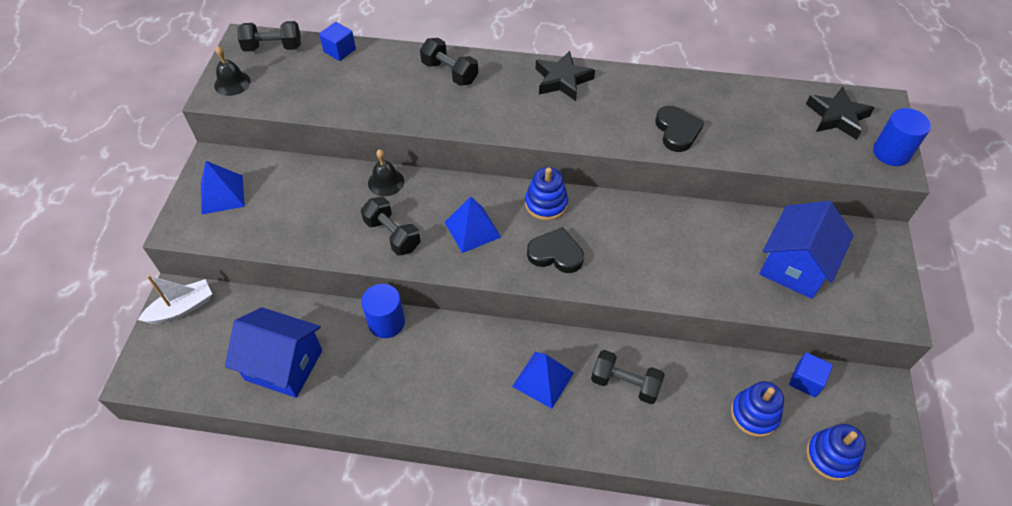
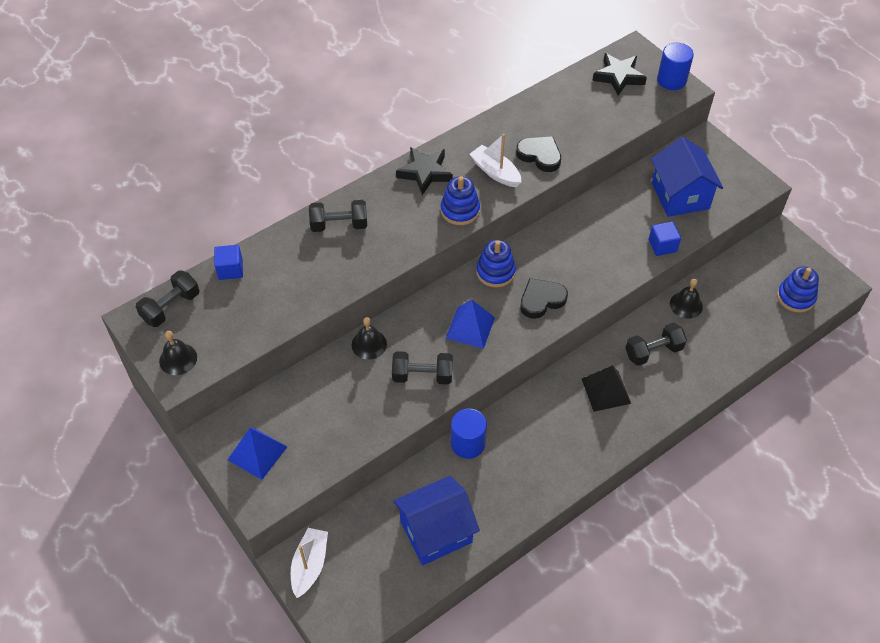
camera: 45 degrees left, 0 degrees up
(543, 379) = (606, 391): blue pyramid -> black pyramid
(621, 118) = (495, 172): none -> white boat
(705, 371) = (686, 305): none -> black bell
(754, 414) = (737, 307): blue stacking toy -> blue stacking toy (460, 210)
(806, 381) = (741, 265): blue cube -> blue cube (662, 246)

